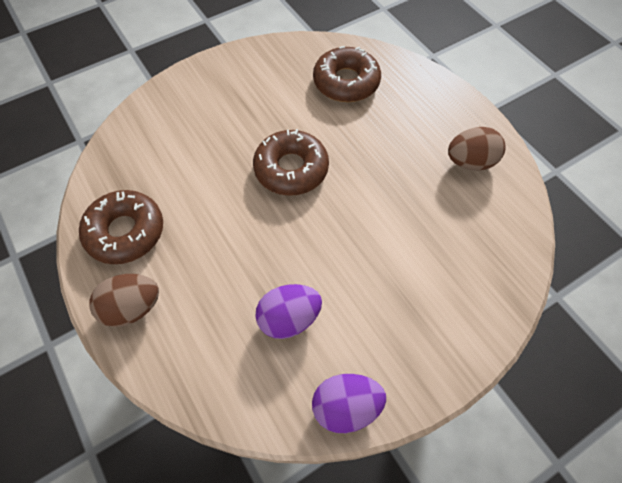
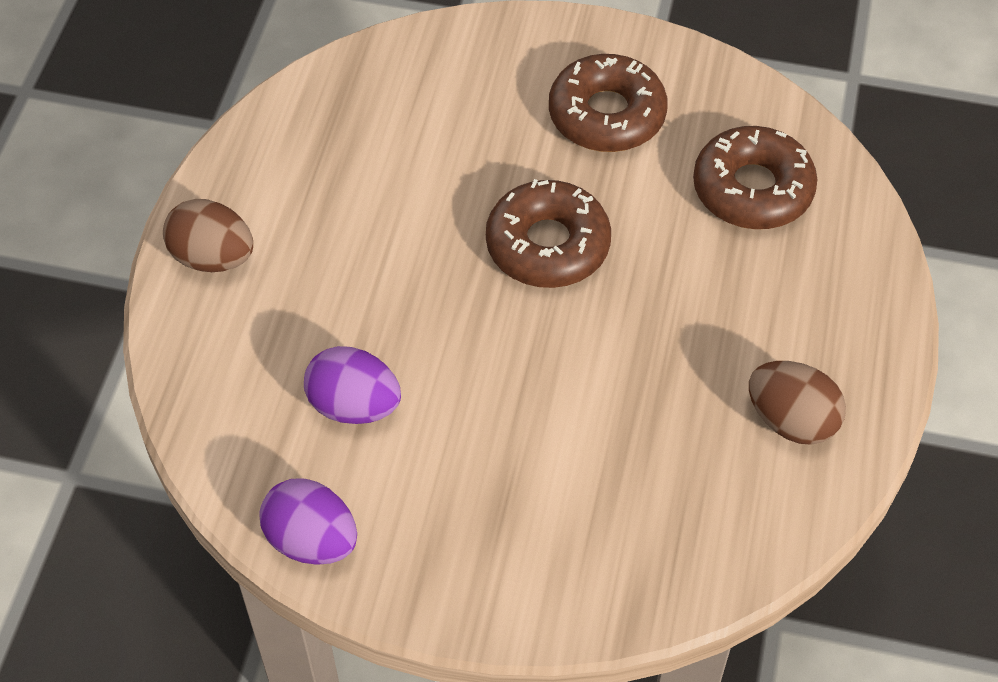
camera: 45 degrees right, 5 degrees down
(125, 232) = (287, 170): brown donut -> brown donut (606, 115)

